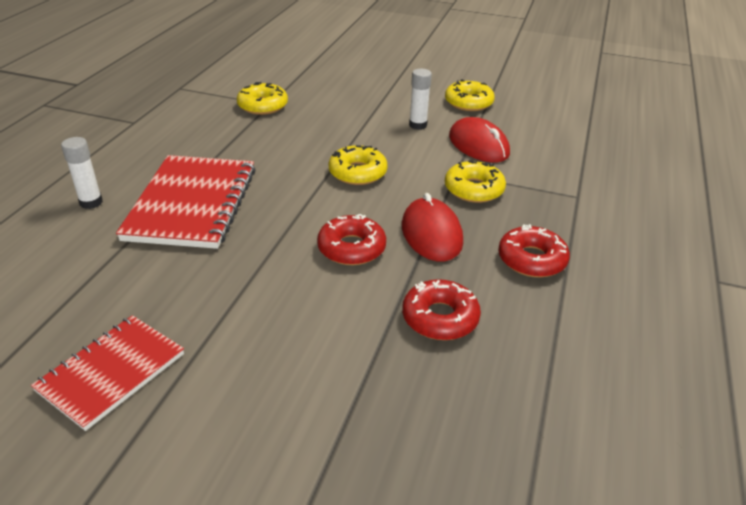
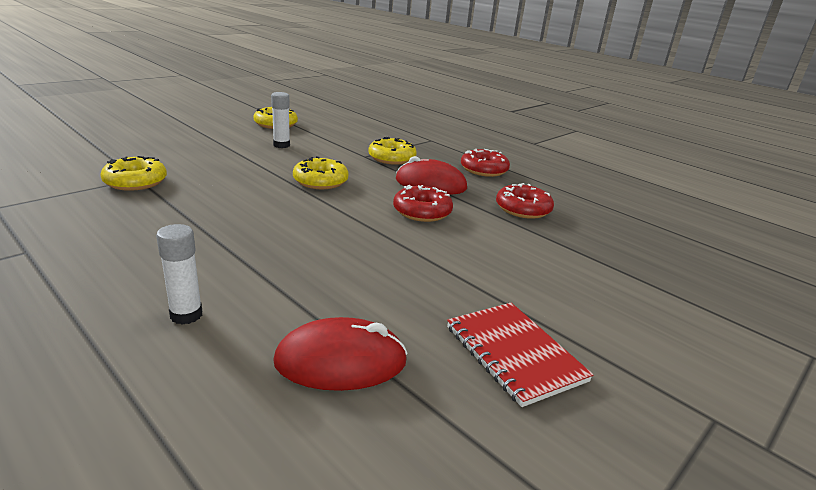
camera: 65 degrees left, 10 degrees down
(192, 204) = (274, 256): red notebook -> none
(478, 145) = (338, 140): red mouse -> red mouse (341, 361)

